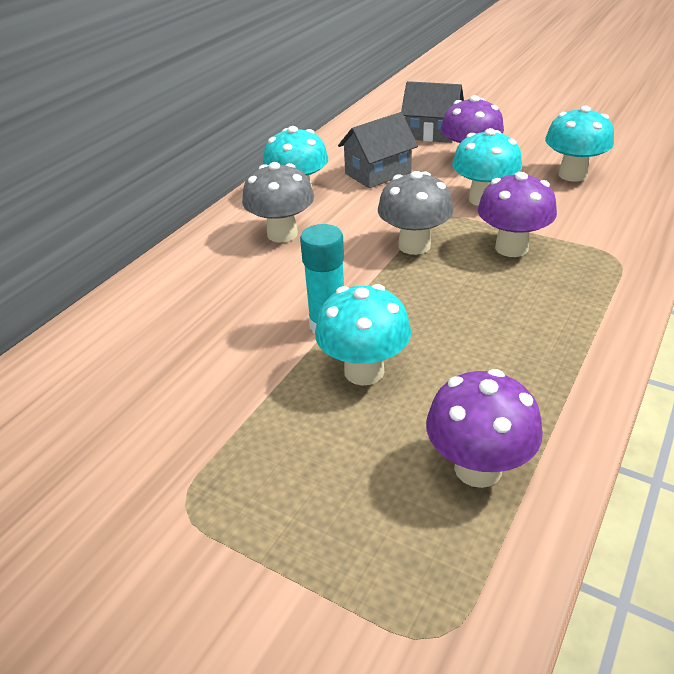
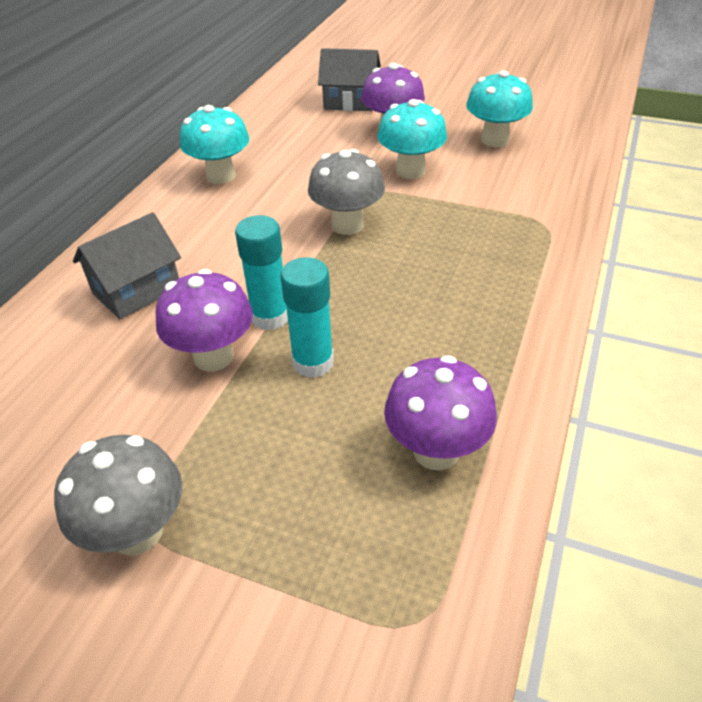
camera: 10 degrees left, 5 degrees up
(282, 234) = (209, 221): grey mushroom -> grey mushroom (137, 532)
(364, 371) = (313, 363): turquoise mushroom -> turquoise glue stick
(378, 173) = (301, 148): grey house -> grey house (137, 290)
(511, 248) = (443, 221): purple mushroom -> purple mushroom (213, 357)

